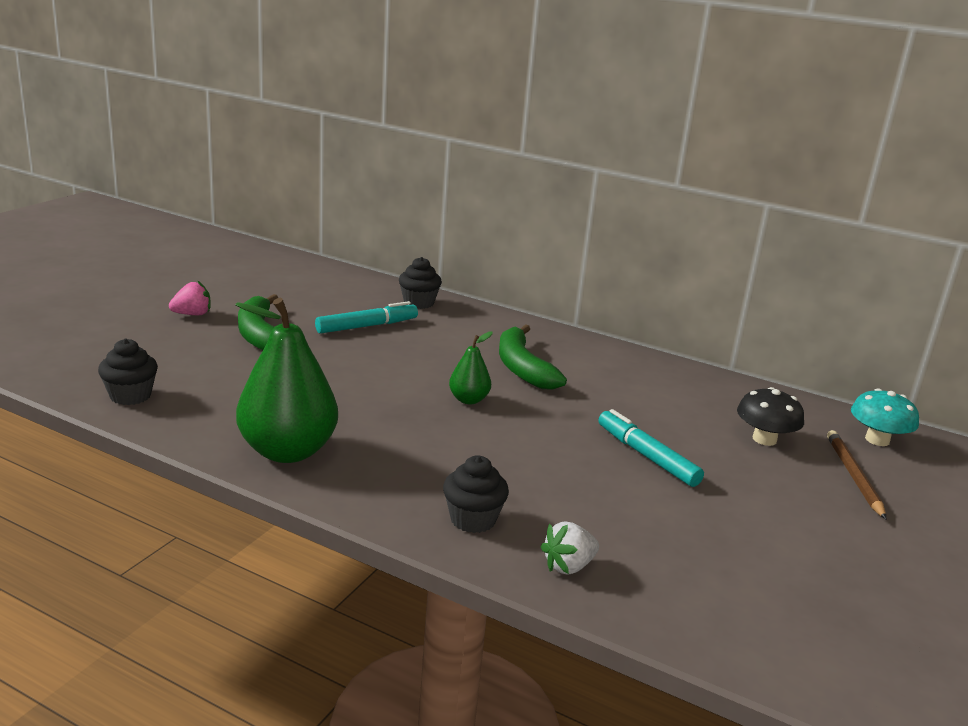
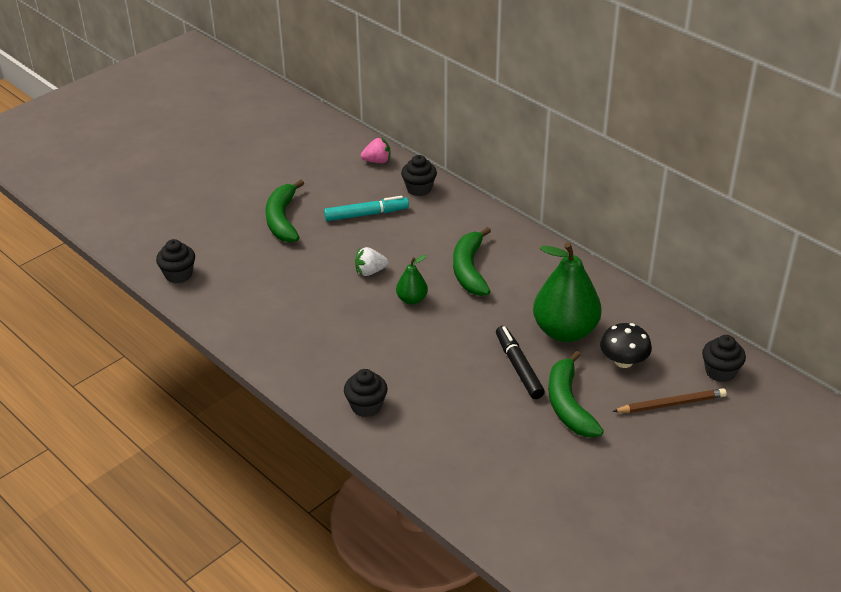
camera: 20 degrees right, 15 degrees up
(192, 314) = (239, 193): pink strawberry -> pink strawberry (377, 161)
(287, 451) = (267, 335): green pear -> green pear (565, 331)
(568, 566) = (411, 450): white strawberry -> white strawberry (370, 271)
(647, 456) = (518, 367): turquoise marker -> black marker
(737, 489) = (569, 405): none -> green banana
(853, 476) = (671, 404): brown pencil -> brown pencil turned 60 degrees clockwise
(877, 440) = (720, 372): turquoise mushroom -> black cupcake

